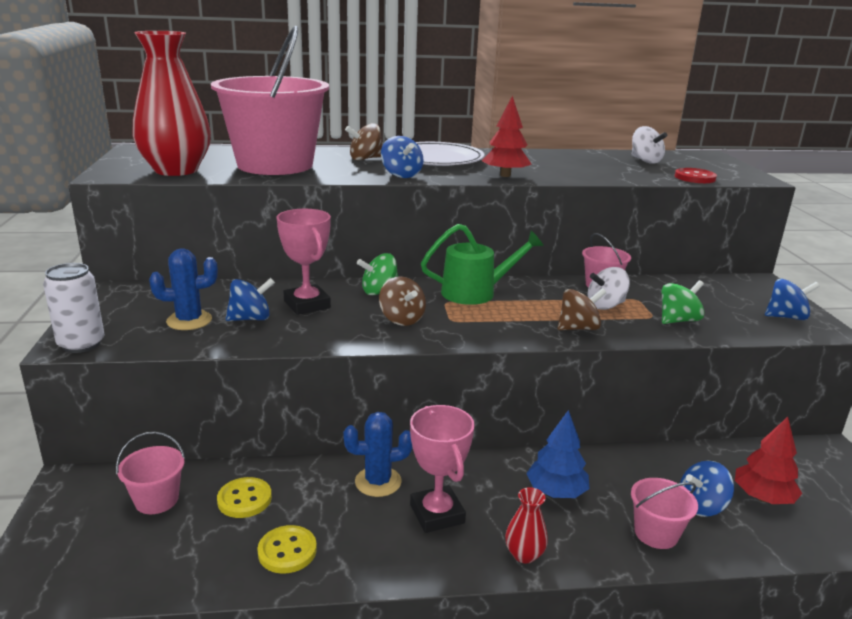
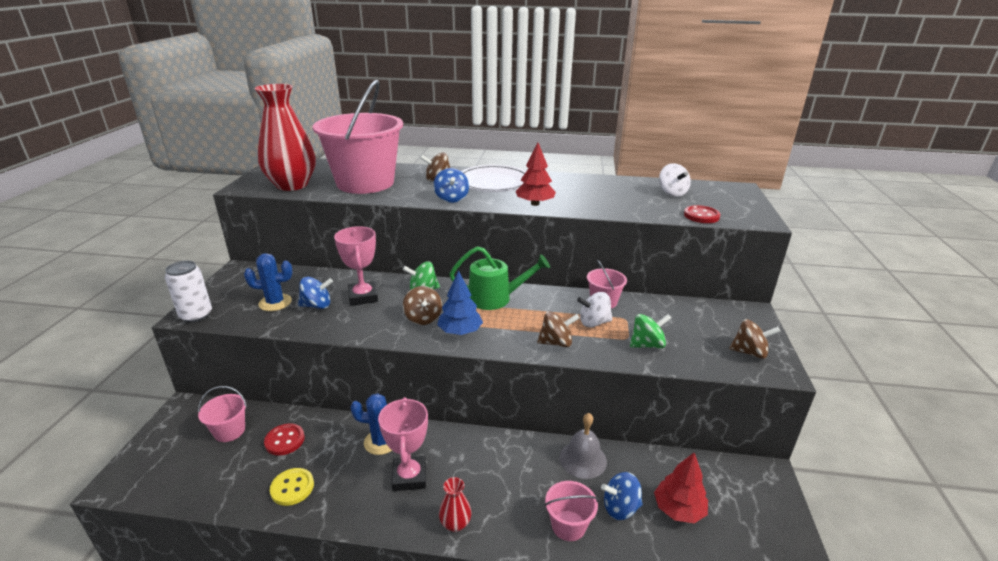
camera: 15 degrees right, 5 degrees up
(244, 499) = (285, 440): yellow button -> red button
(556, 492) = (508, 473): blue tree -> blue tree (460, 332)
(632, 464) = (583, 459): none -> grey bell
(786, 317) = (749, 352): blue spinning top -> brown spinning top

